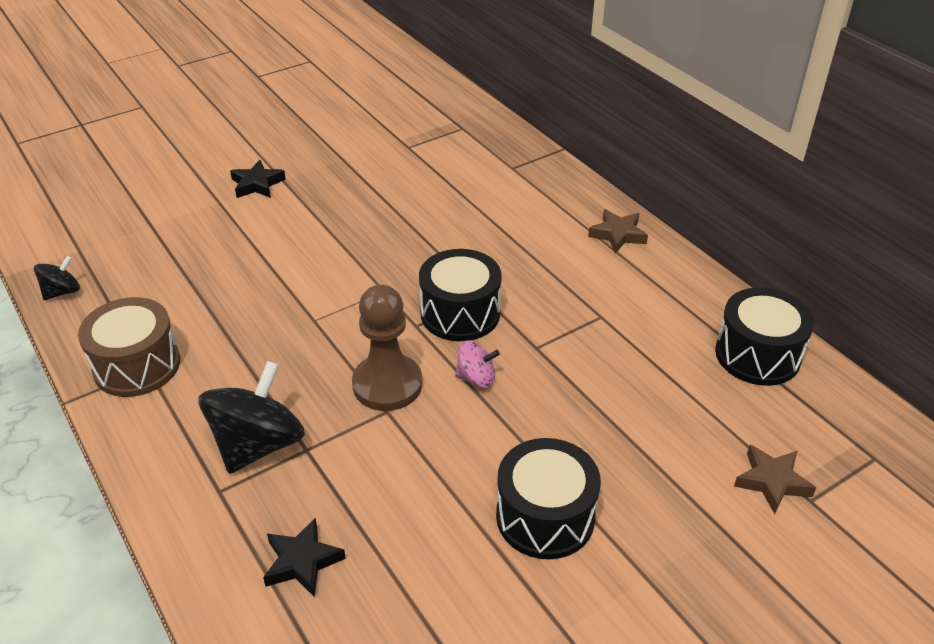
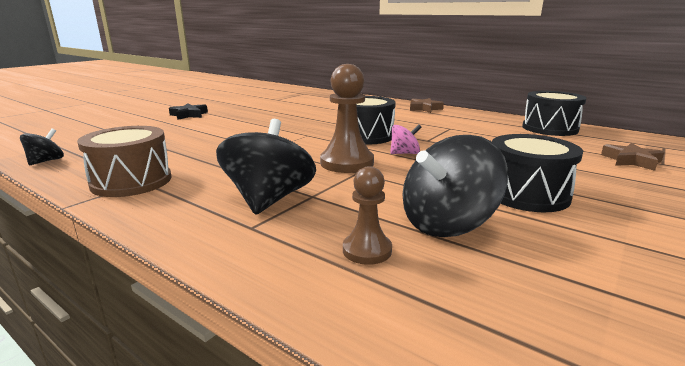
camera: 20 degrees left, 20 degrees down
(302, 561) = (367, 250): black star -> brown pawn
(409, 543) = (447, 223): none -> black spinning top

